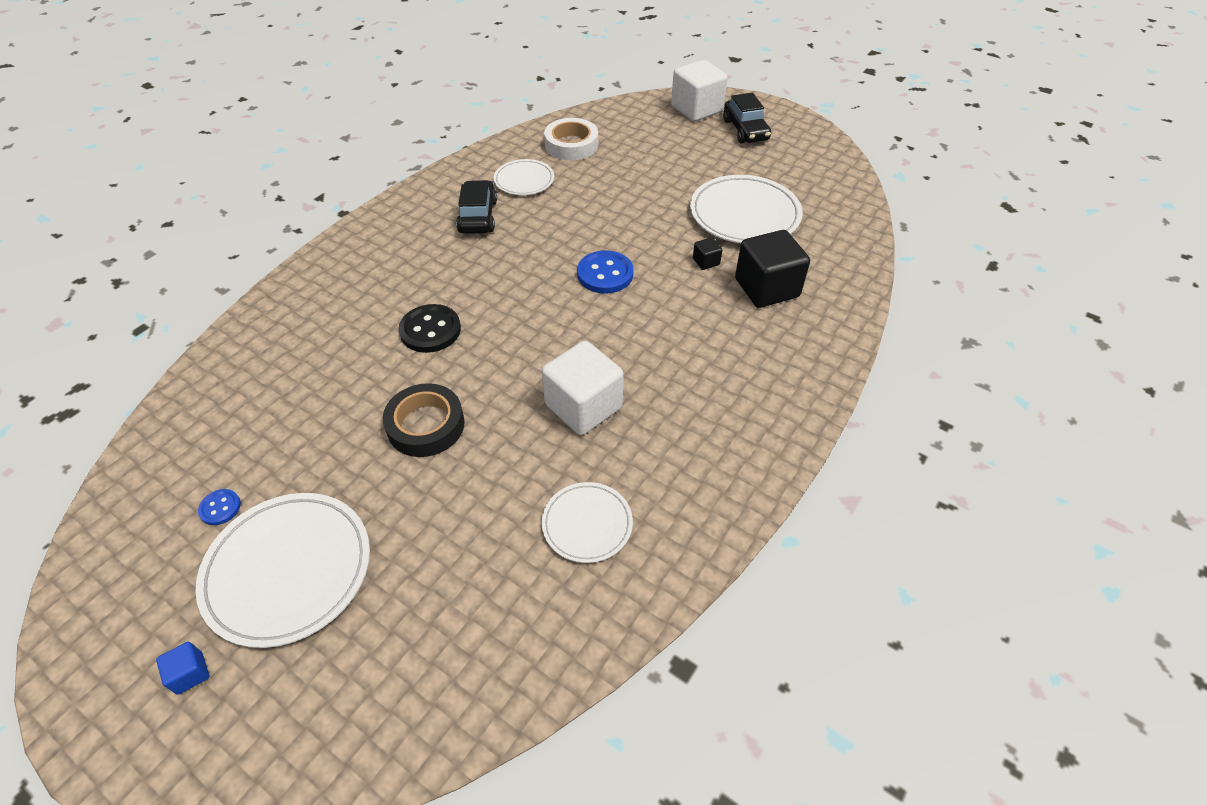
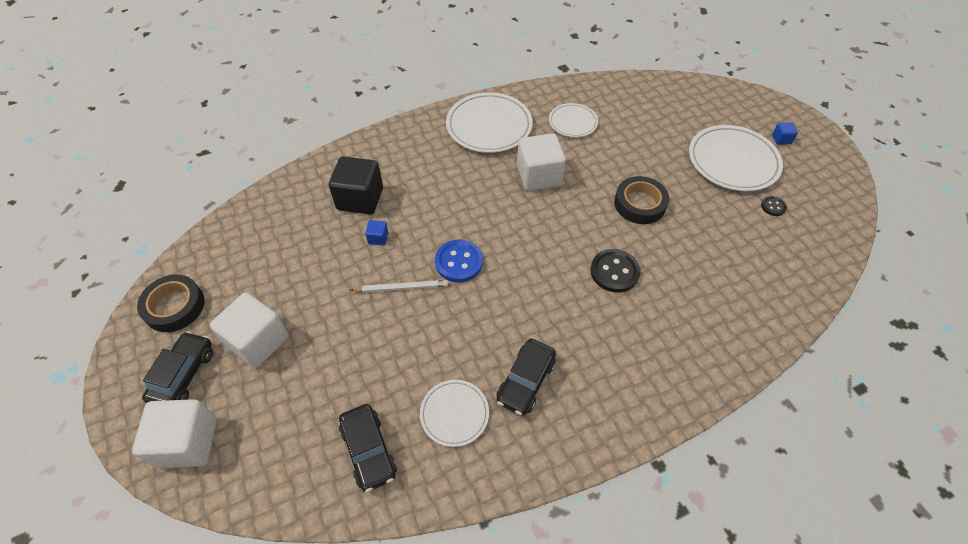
camera: 150 degrees left, 5 degrees up
(220, 508) = (773, 206): blue button -> black button
(571, 145) = (369, 451): white tape -> black car
(641, 234) = (401, 288): none -> white pencil
(706, 262) = (378, 238): black cube -> blue cube
(718, 162) = (258, 341): none -> white cube
(744, 214) = (305, 267): white plate -> white plate (489, 126)
(810, 155) = (174, 306): none -> black tape

